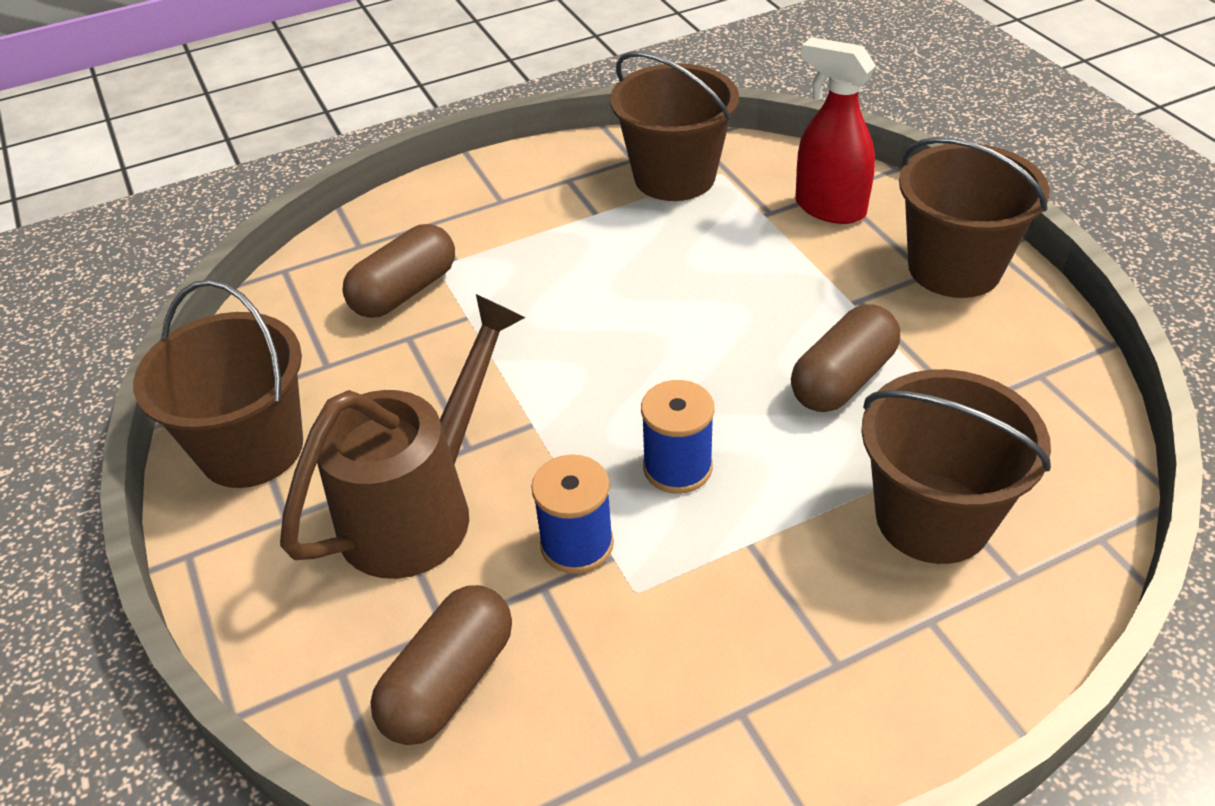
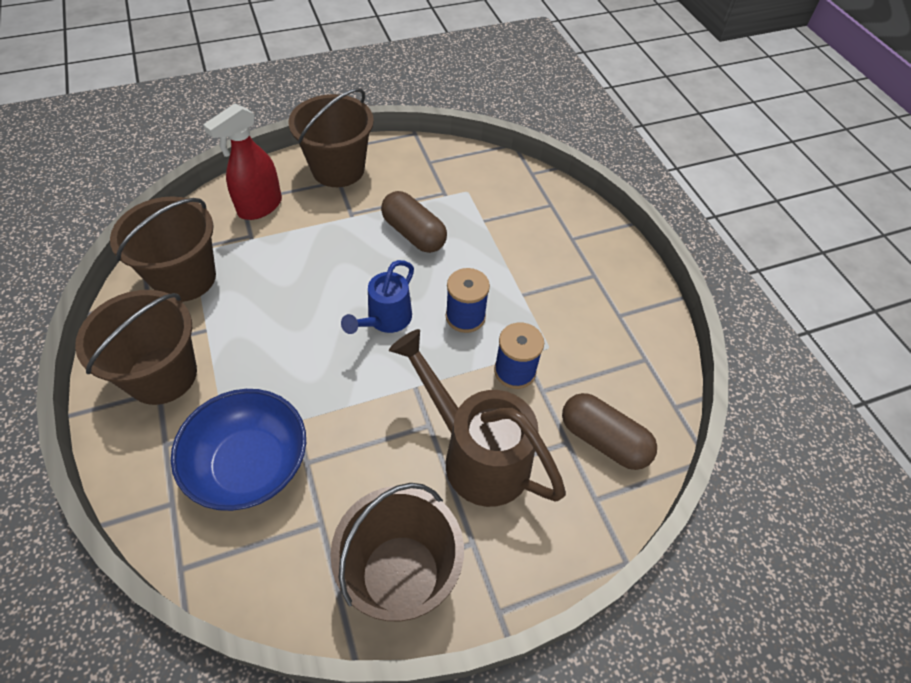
camera: 90 degrees left, 10 degrees up
(404, 291) = (250, 465): brown capsule -> blue bowl
(649, 373) = (385, 320): none -> blue watering can
(932, 518) = (514, 222): brown bucket -> brown bucket (162, 375)

